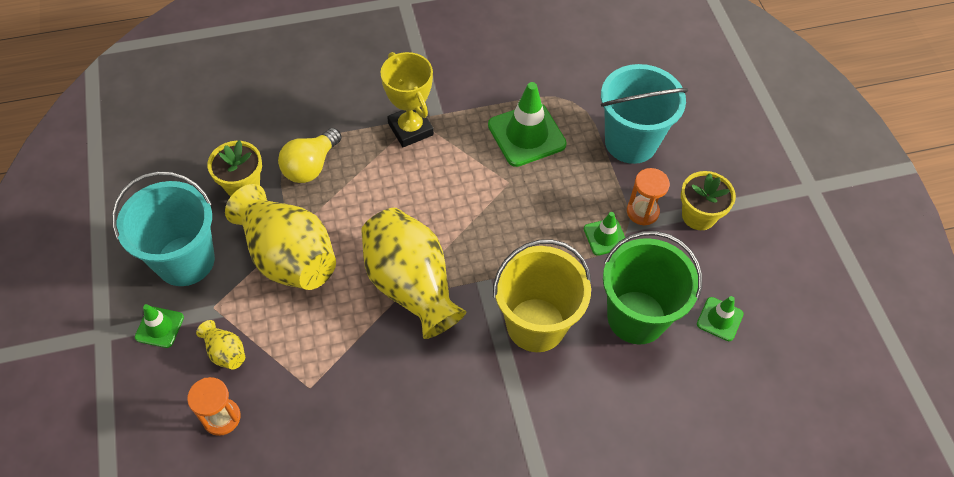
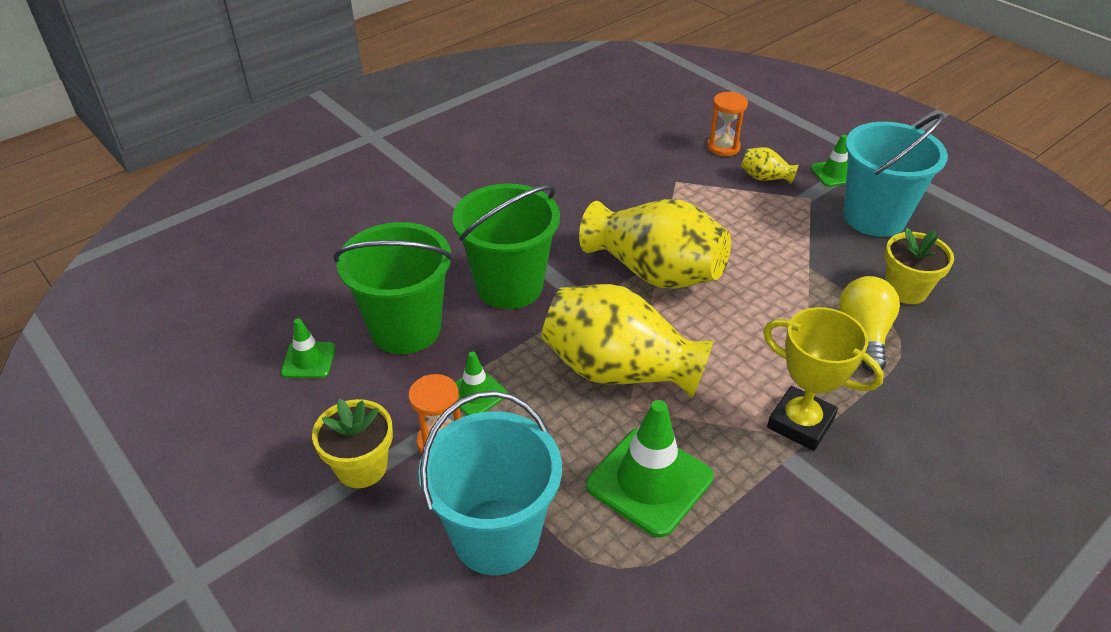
camera: 155 degrees right, 15 degrees down
(288, 257) = (791, 252): yellow vase -> yellow vase (618, 370)
(536, 325) = (509, 286): yellow bucket -> green bucket

